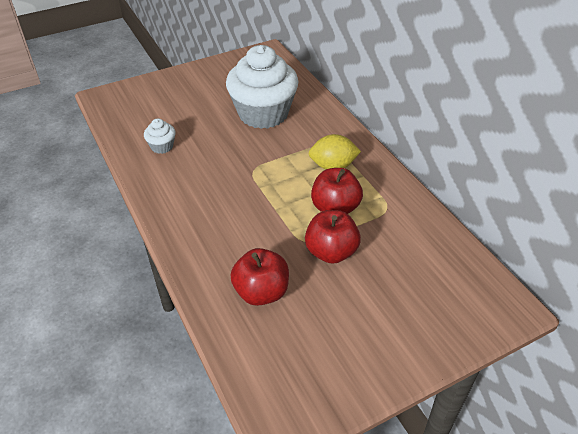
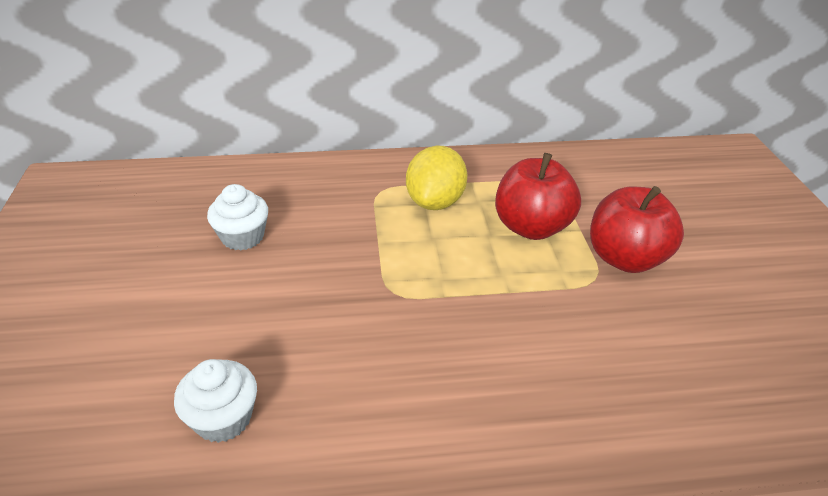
camera: 70 degrees left, 5 degrees down
(261, 292) = (704, 361): red apple -> none
(263, 113) = (242, 237): white cupcake -> white cupcake, size x0.42

